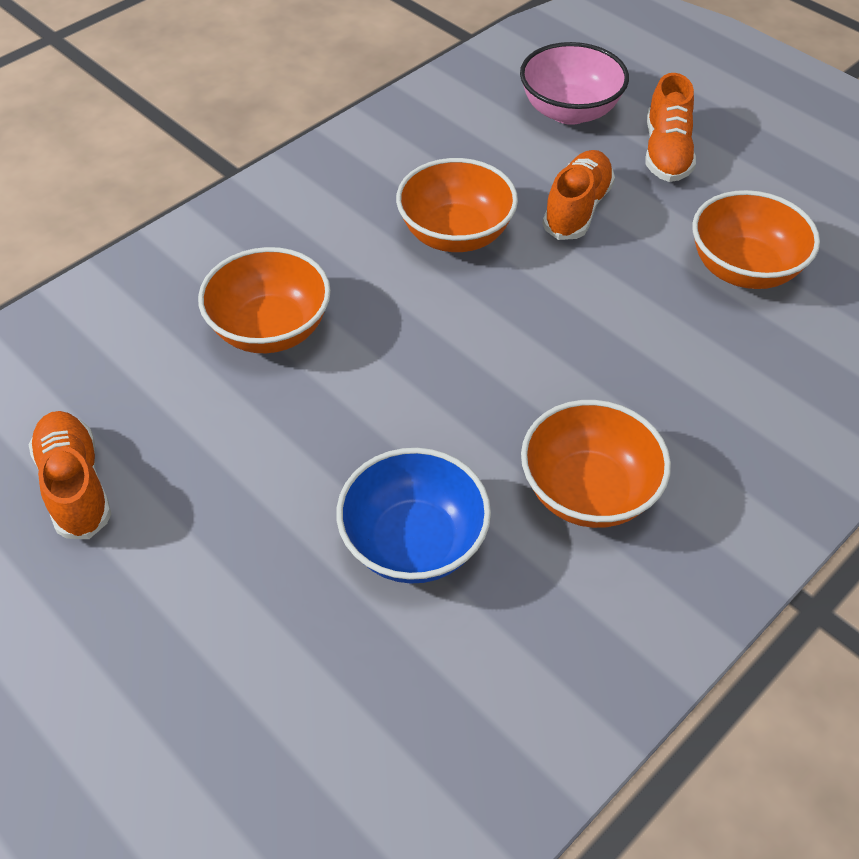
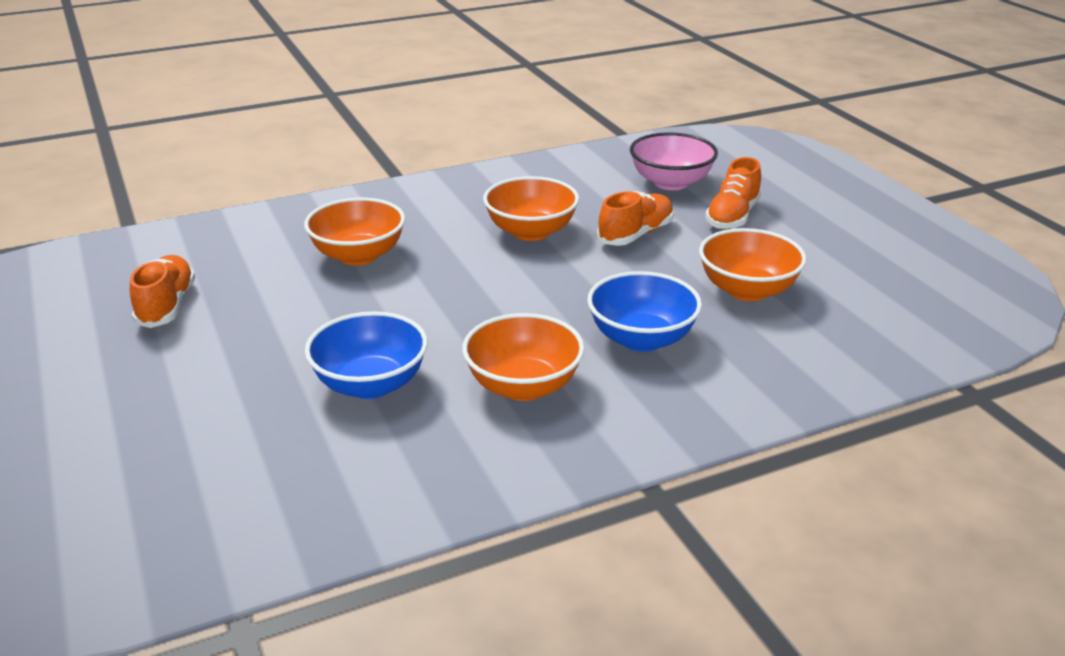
camera: 20 degrees right, 20 degrees down
(674, 378) = (641, 339): none -> blue bowl

